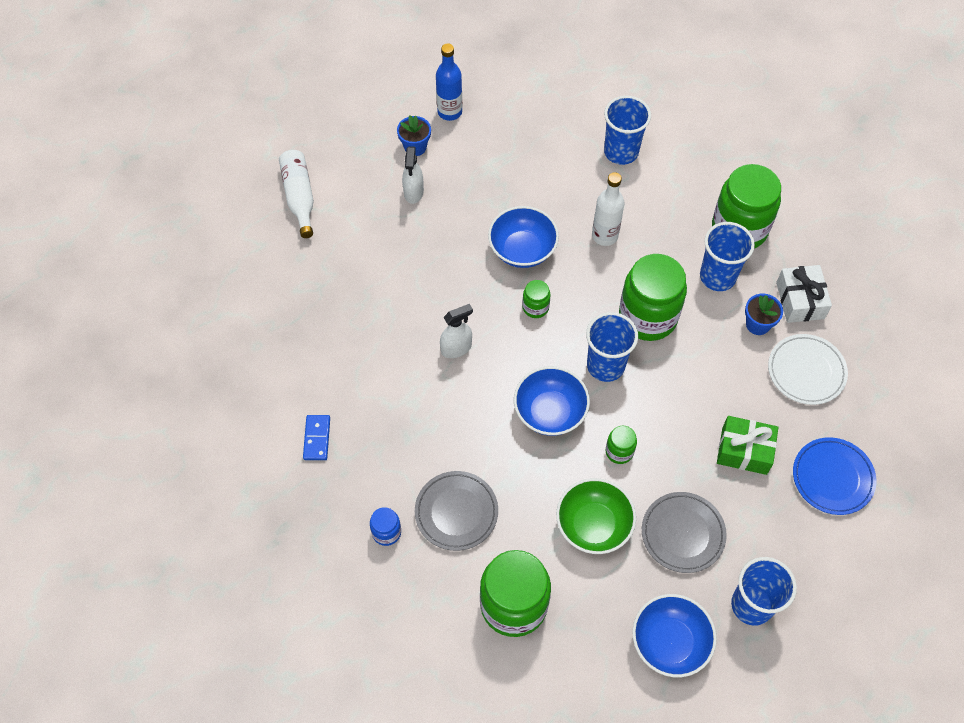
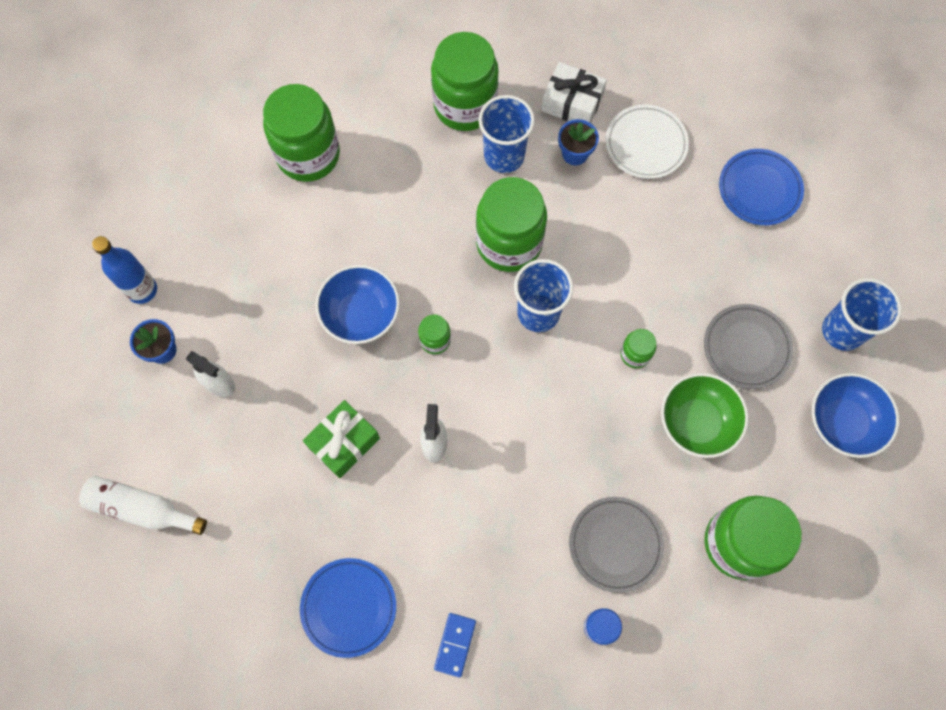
camera: 60 degrees left, 10 degrees up
(304, 356) = (349, 607): none -> blue plate
(317, 438) = (455, 645): blue domino -> blue domino turned 75 degrees clockwise
(550, 412) = (558, 393): blue bowl -> none
(605, 236) = (395, 228): white bottle -> none
(621, 152) = (308, 155): blue cup -> green jar
(744, 450) = (694, 245): green gift -> green gift (344, 442)

